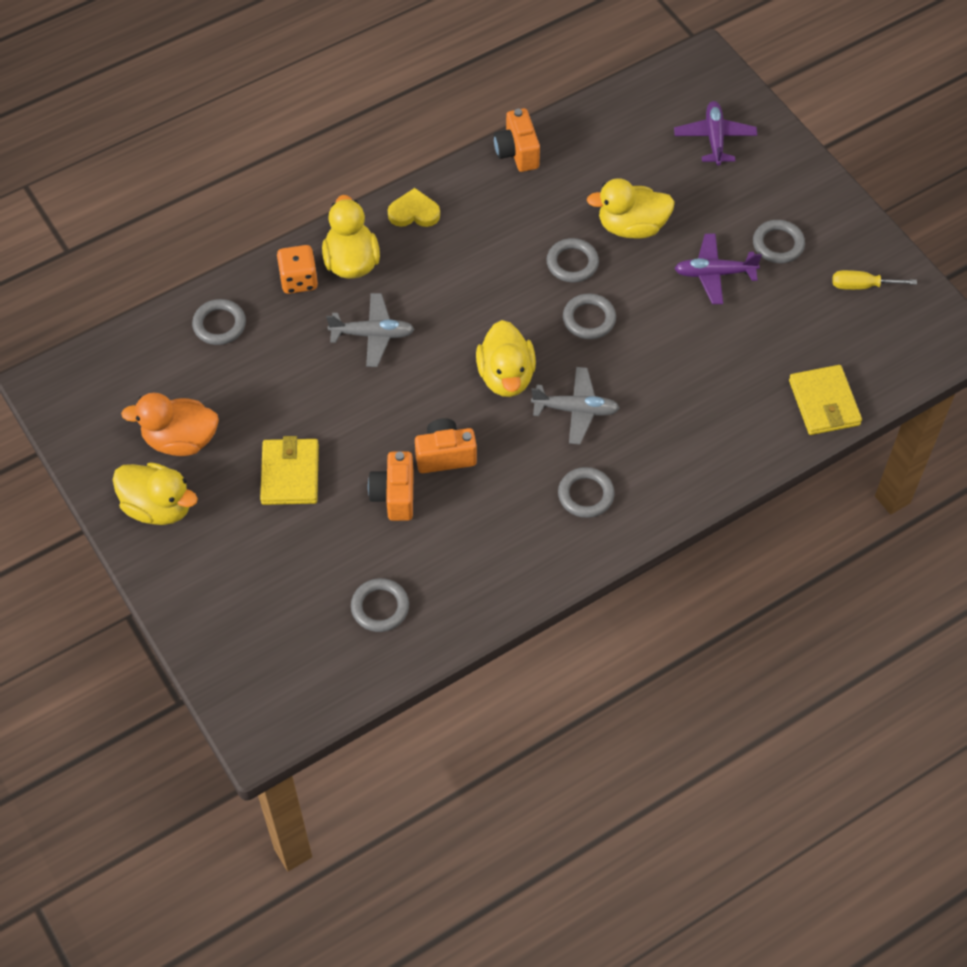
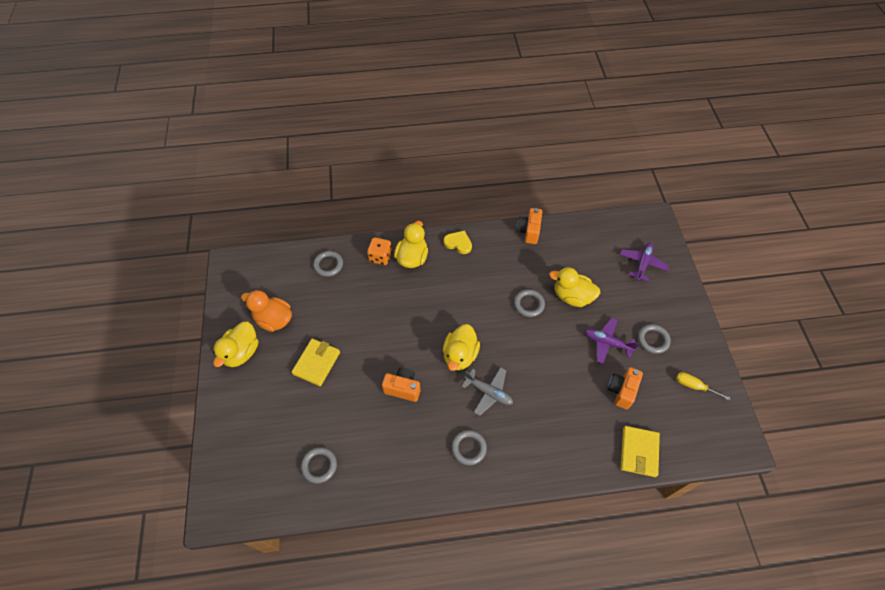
camera: 25 degrees right, 0 degrees up
(158, 507) = (241, 352): yellow duck -> yellow duck turned 60 degrees clockwise
(372, 335) = (401, 302): grey plane -> none
(394, 496) = (363, 400): orange camera -> orange camera (621, 391)
(589, 319) = (522, 340): grey ring -> none

